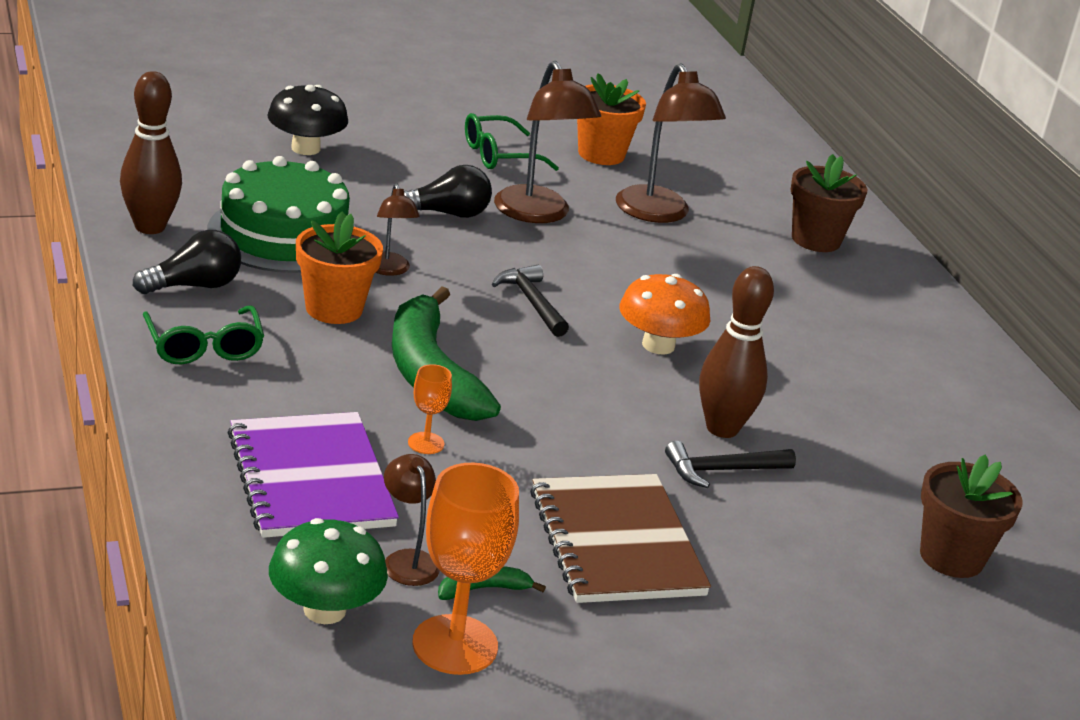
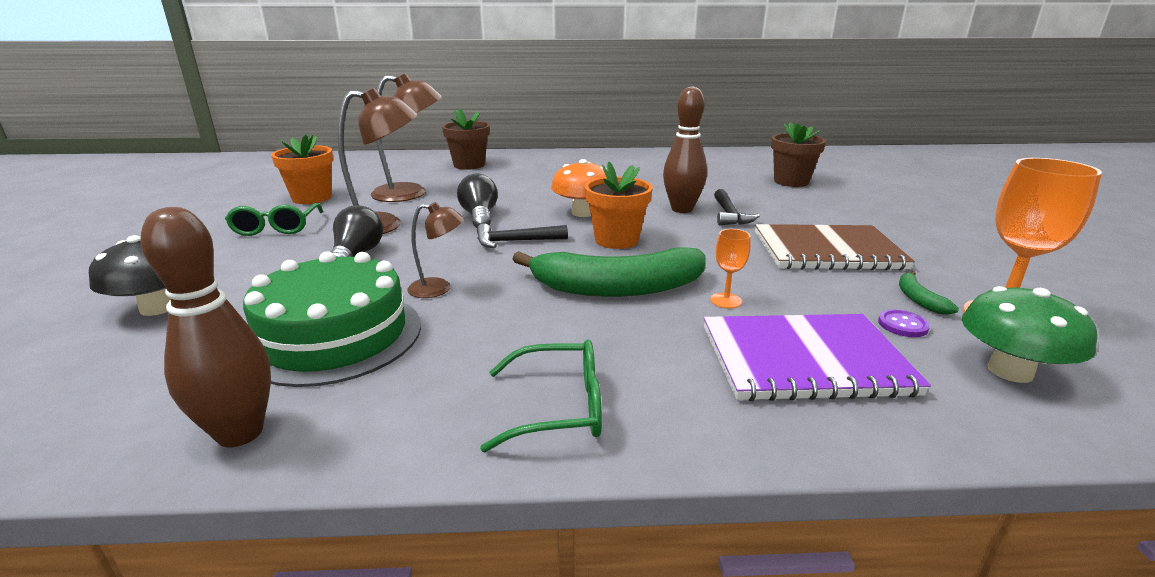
camera: 70 degrees left, 5 degrees down
(194, 286) = (415, 405): black light bulb -> black light bulb (479, 216)
(334, 309) = (498, 321): orange flower pot -> orange flower pot (616, 240)
(407, 560) = (902, 325): brown lamp -> purple button

